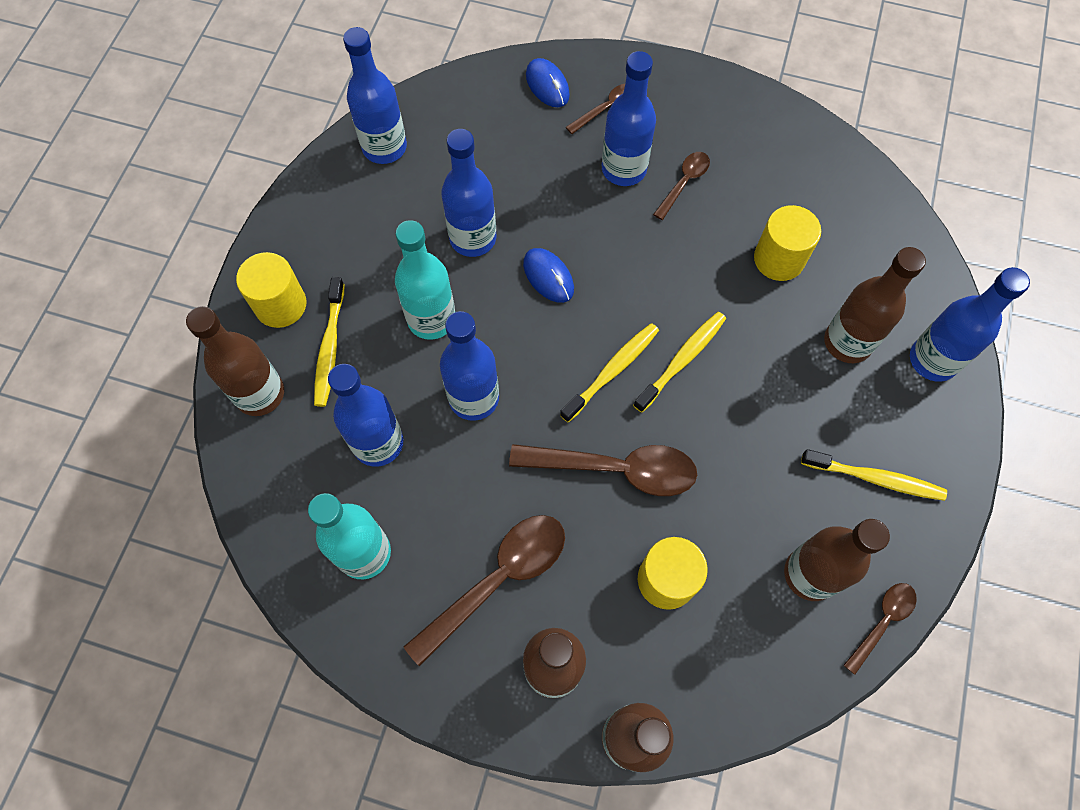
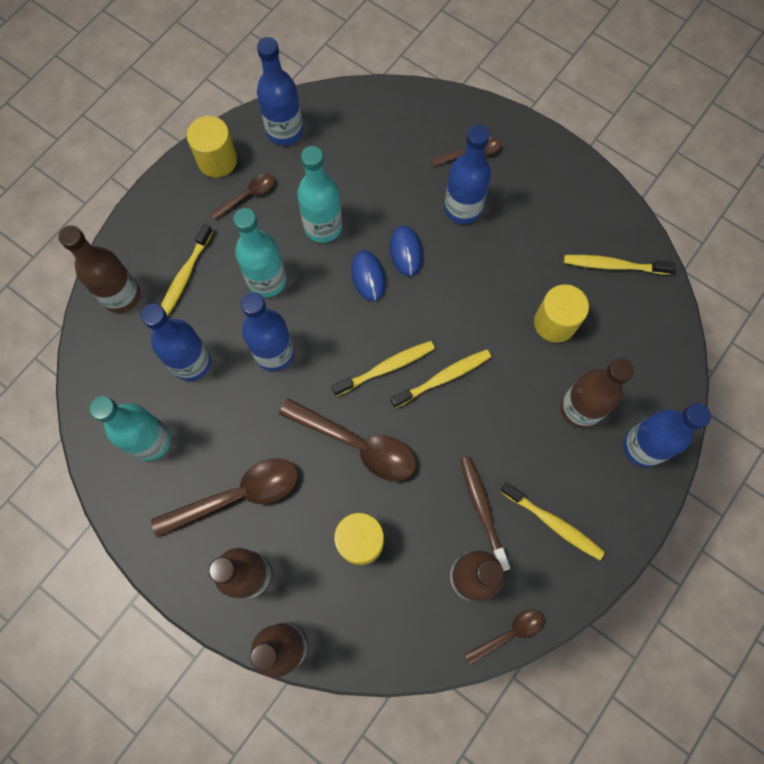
camera: 20 degrees right, 5 degrees up
(280, 305) = (161, 232): yellow cylinder -> yellow cylinder (217, 160)
(473, 238) = (323, 227): blue bottle -> turquoise bottle
(547, 85) = (431, 119): blue mouse -> blue mouse (406, 251)
(684, 183) = (505, 235): brown spoon -> brown spoon (248, 196)
(790, 492) = (482, 510): none -> brown toothbrush
(814, 178) = (613, 265): none -> yellow toothbrush

